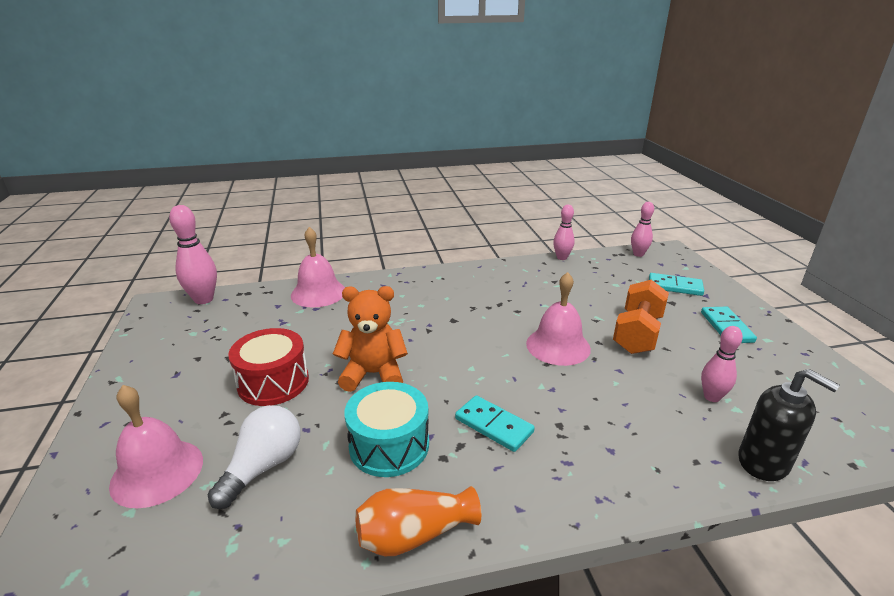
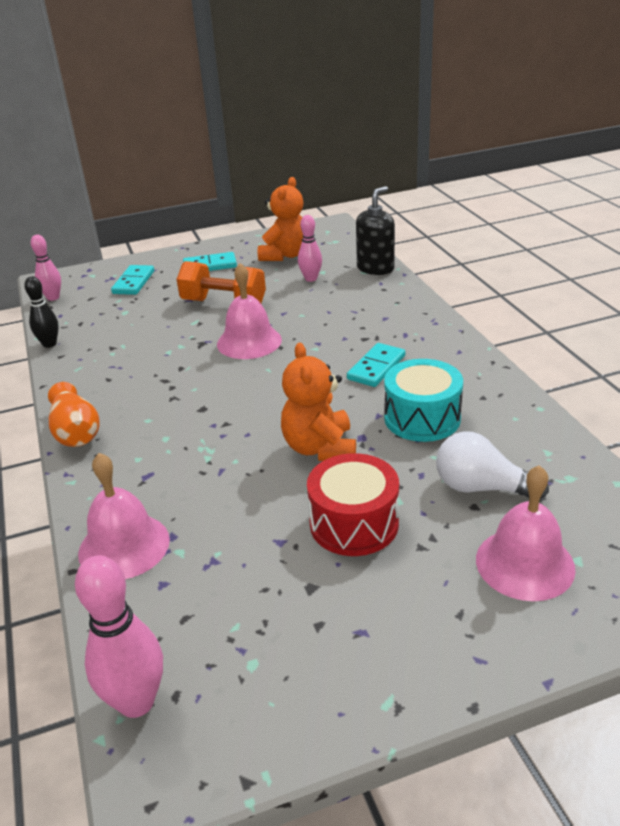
camera: 95 degrees left, 5 degrees up
(414, 535) = (506, 391): orange vase -> orange vase (76, 432)
(561, 258) = (49, 344): pink bowling pin -> black bowling pin
(776, 381) = (285, 255): none -> orange teddy bear

